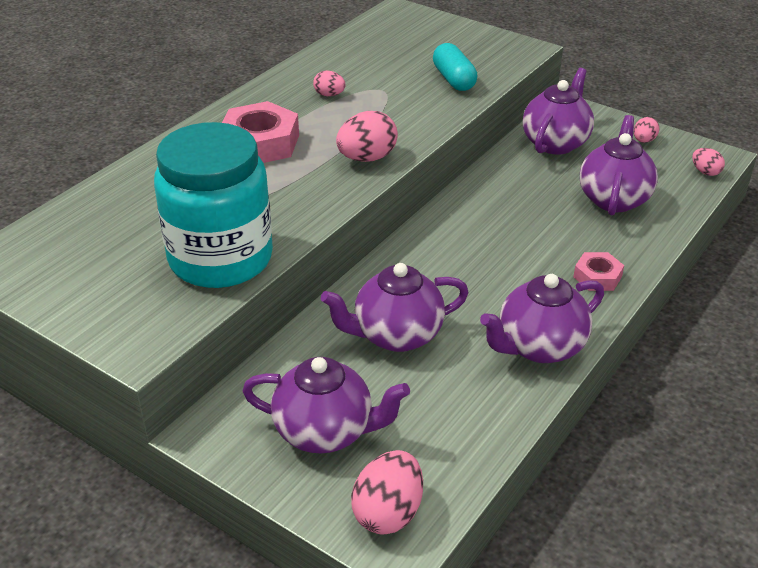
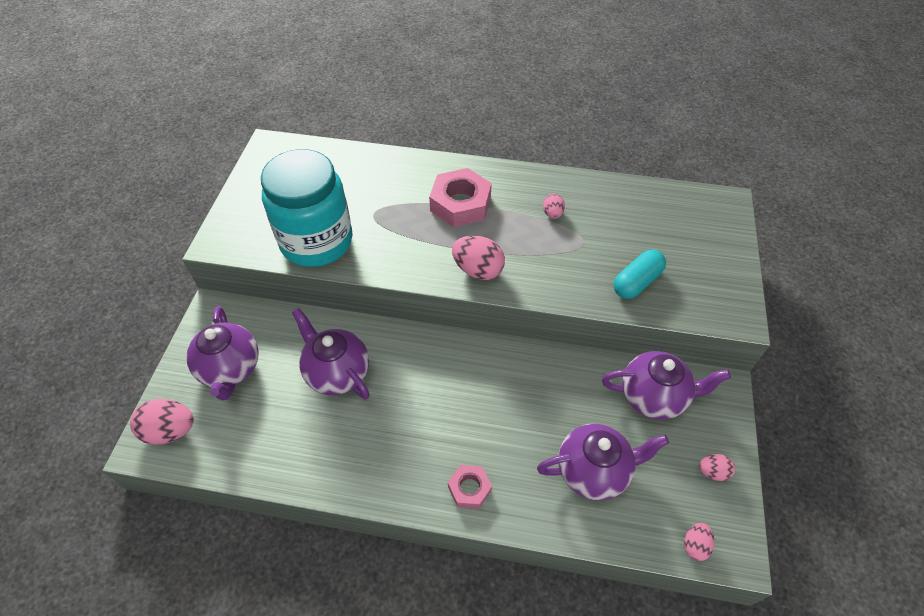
camera: 65 degrees right, 15 degrees up
(539, 347) = (361, 470): purple teapot -> none

